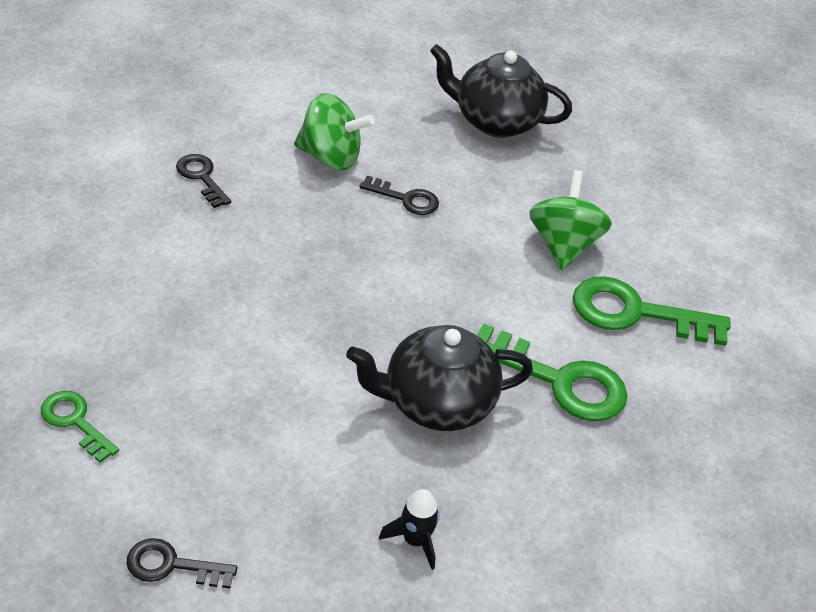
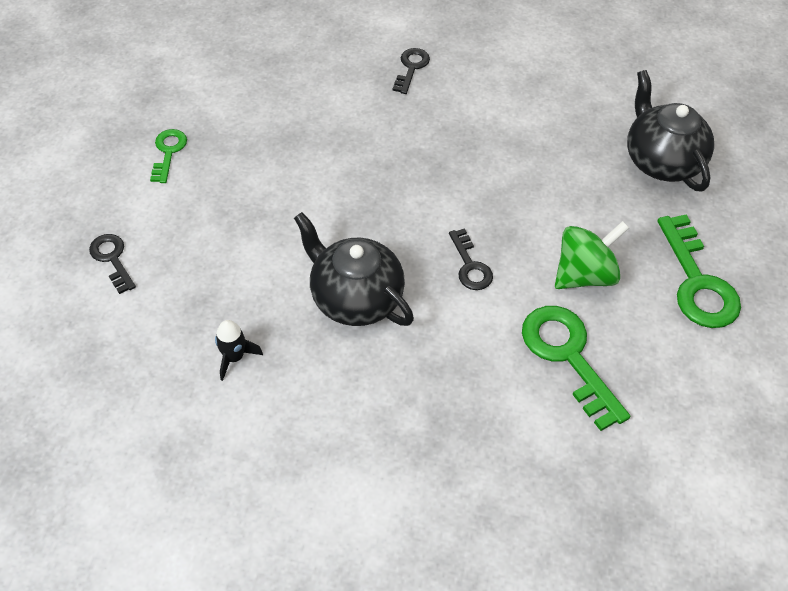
camera: 55 degrees right, 10 degrees up
(330, 157) = (507, 108): green spinning top -> none
(405, 199) = (518, 167): black key -> black key (470, 265)
(558, 380) = (448, 350): green key -> green key (697, 282)

